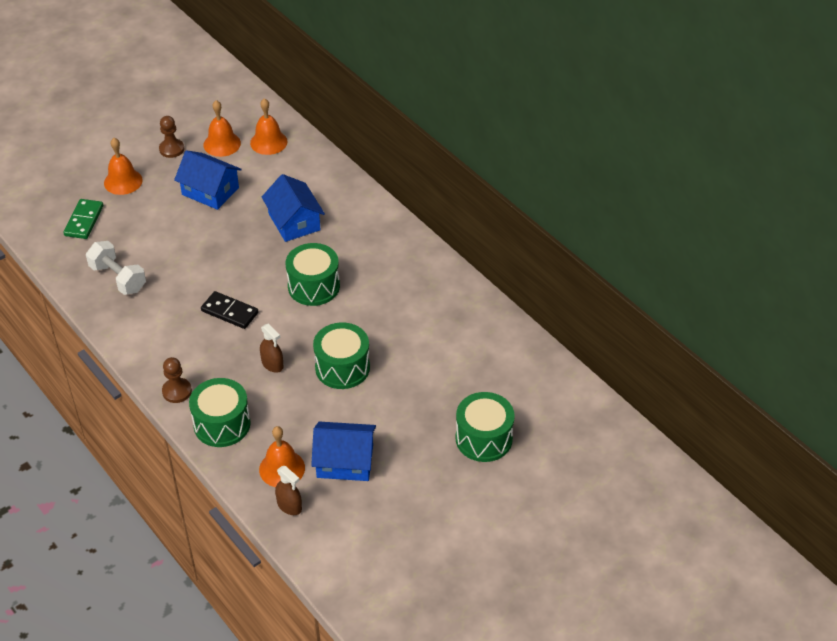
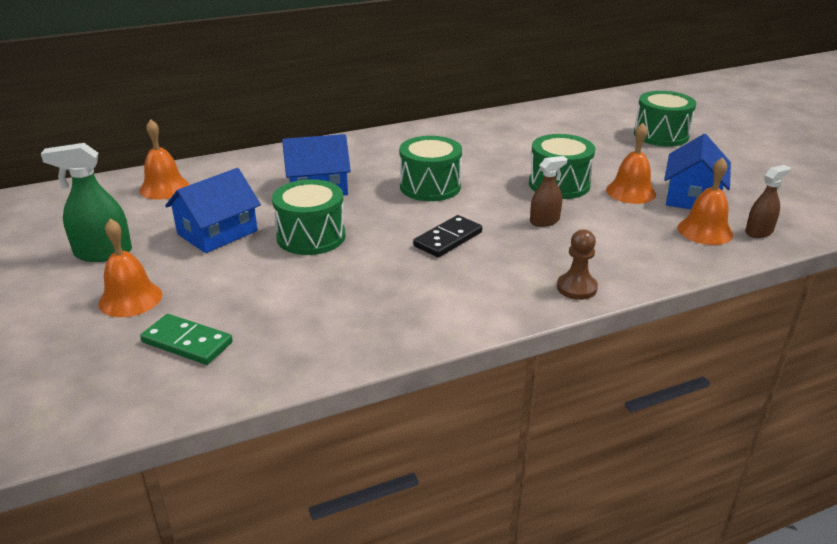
camera: 75 degrees left, 15 degrees down
(118, 278) = (339, 319): white dumbbell -> none
(171, 149) = (103, 253): brown pawn -> green spray bottle
(222, 144) = (134, 217): orange bell -> orange bell (631, 192)
(222, 424) = (636, 261): green drum -> green drum (311, 237)

